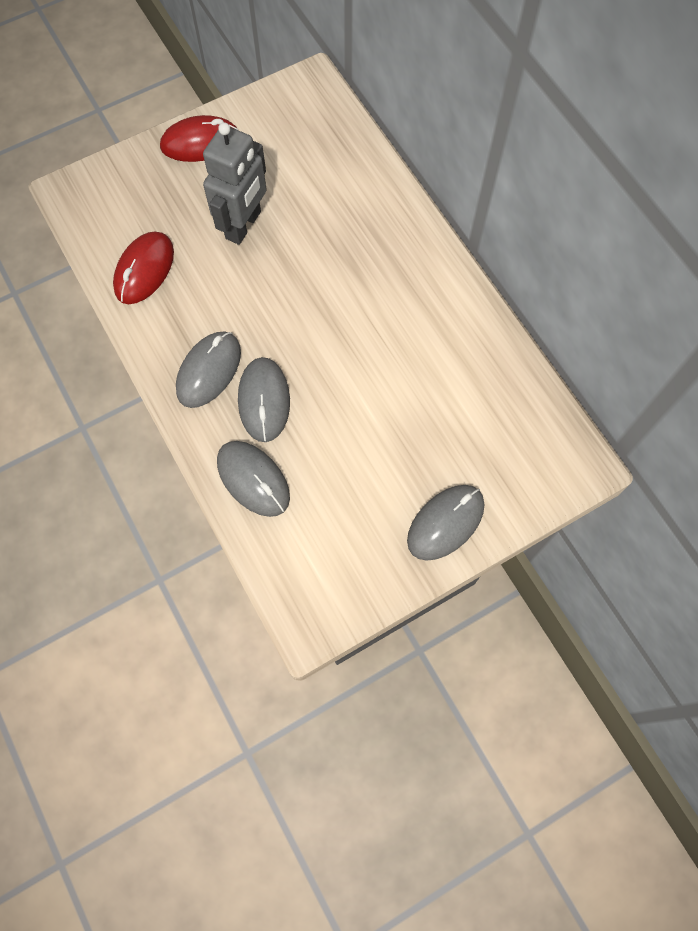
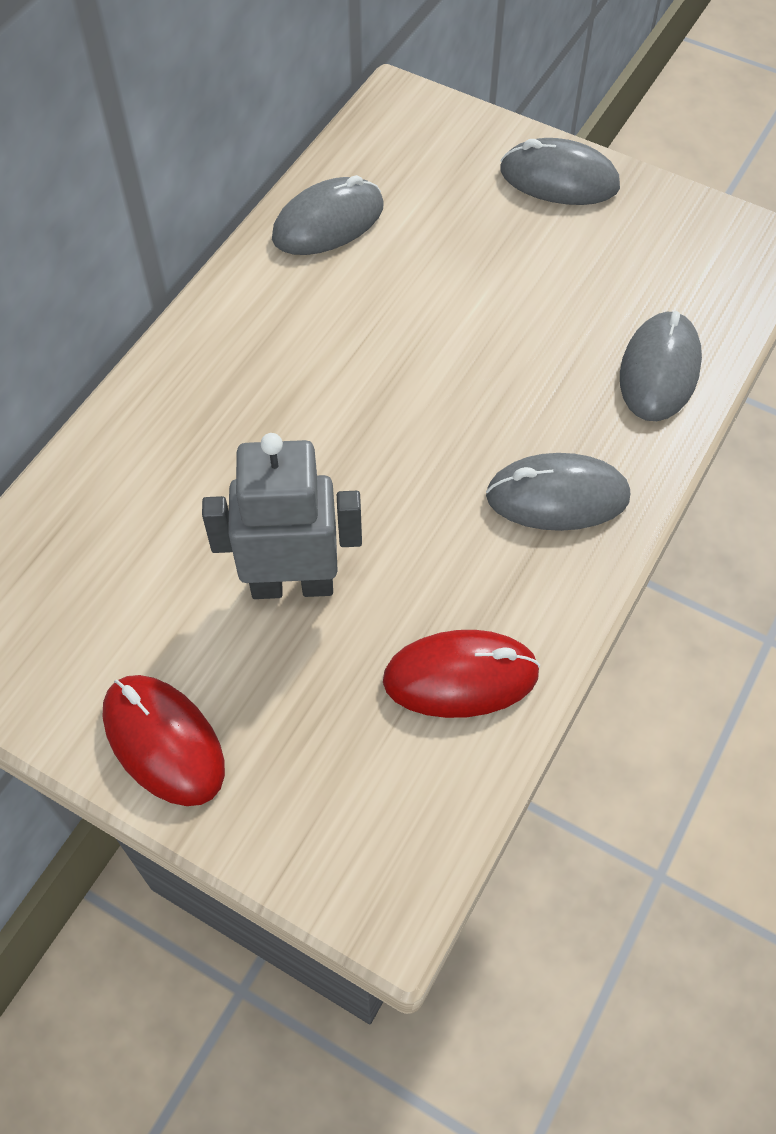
camera: 120 degrees left, 10 degrees down
(264, 401) = (550, 412): grey mouse -> grey mouse (328, 222)

